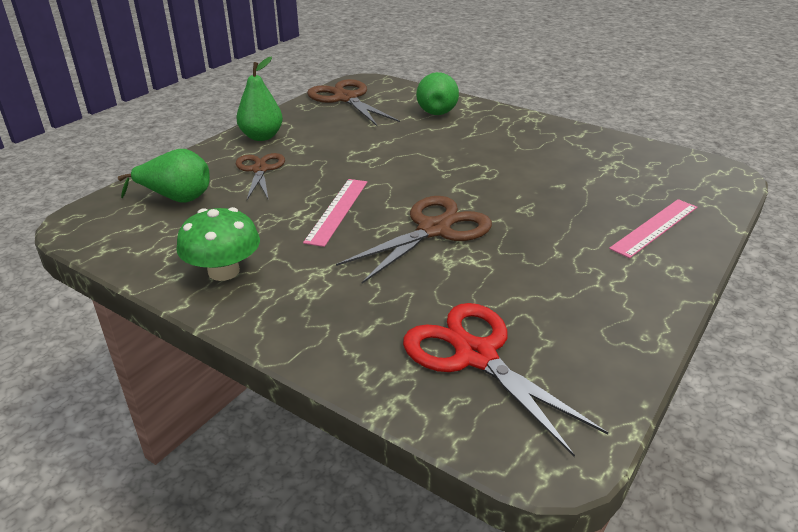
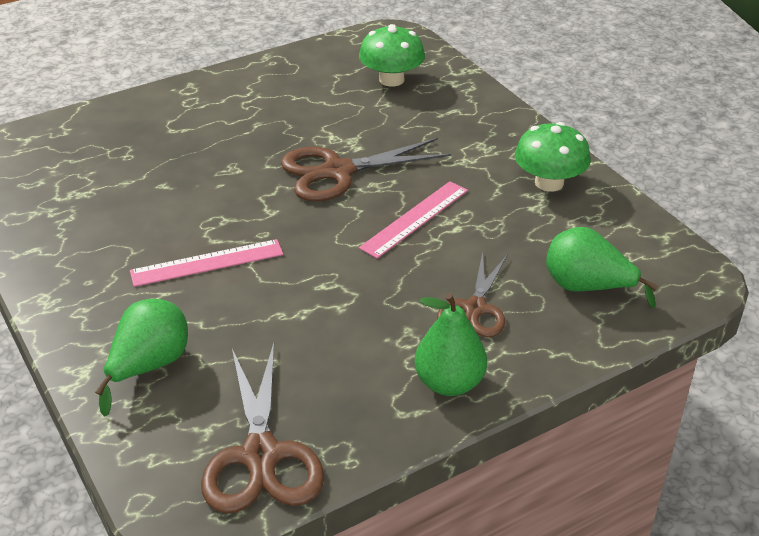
camera: 155 degrees left, 5 degrees up
(475, 355) = (391, 79): red scissors -> green mushroom
(655, 227) = (147, 122): pink ruler -> pink ruler (207, 263)

